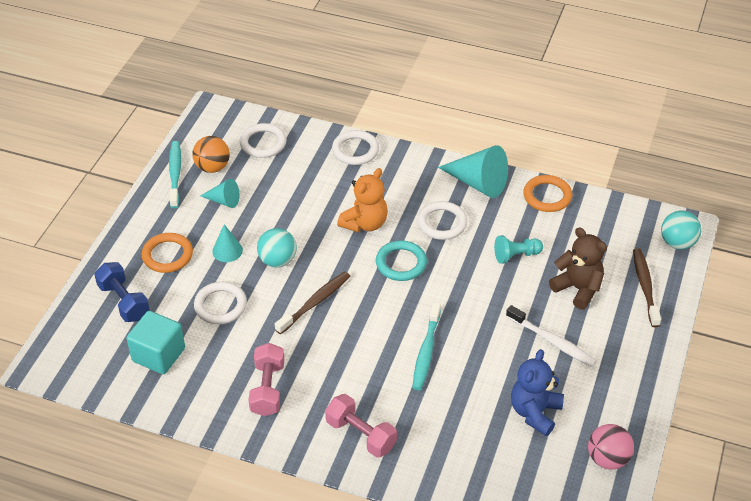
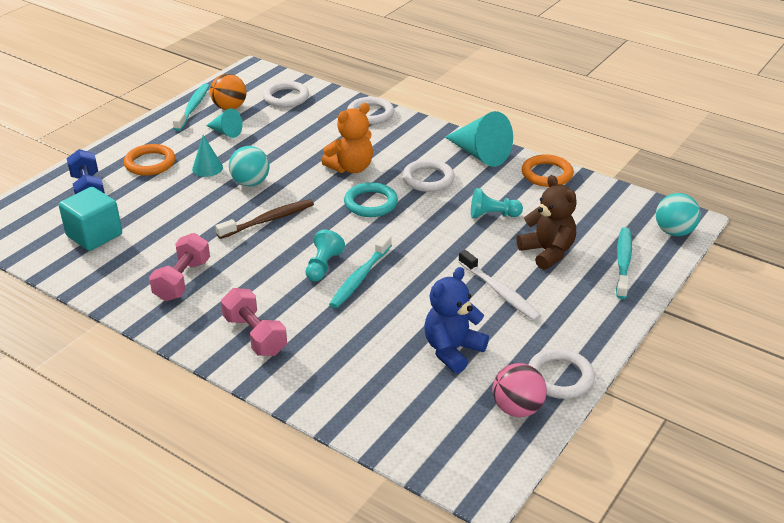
camera: 15 degrees right, 10 degrees down
(220, 305) = (176, 208): white ring -> white ring (560, 377)
(388, 345) = (323, 266): none -> turquoise pawn
(645, 287) = (623, 262): brown toothbrush -> turquoise toothbrush

